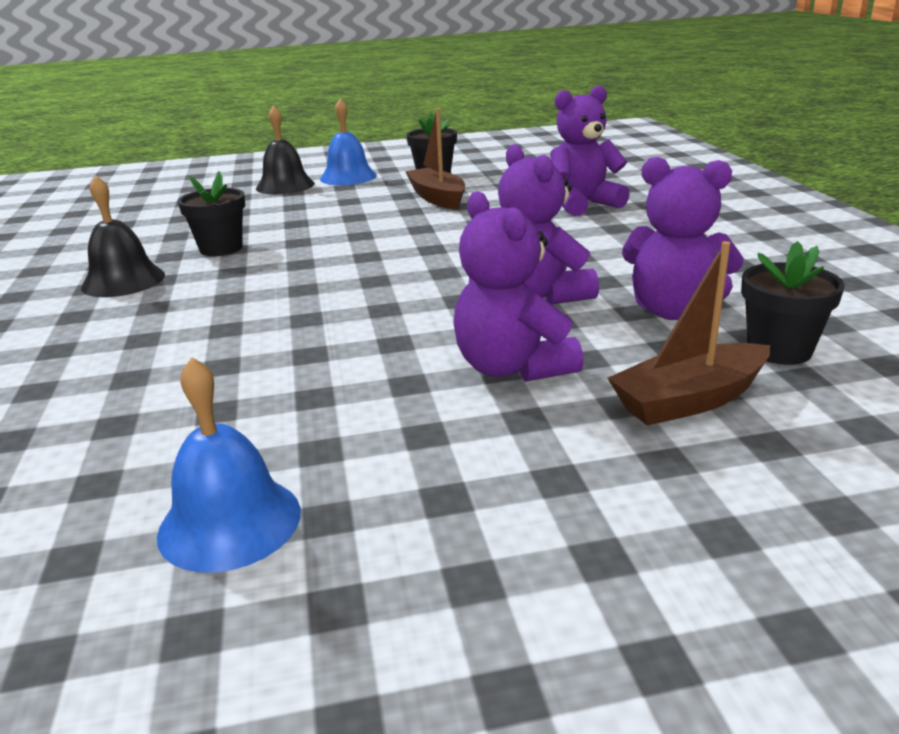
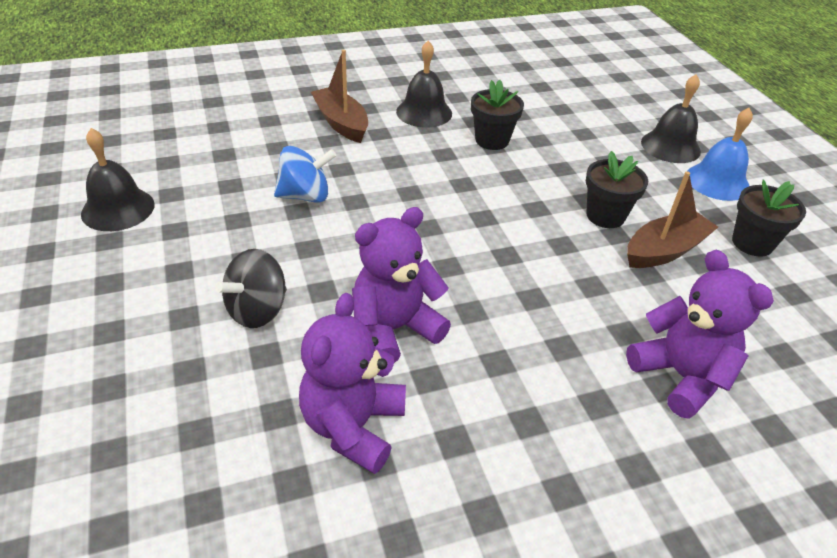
camera: 80 degrees right, 15 degrees up
(230, 522) = (118, 209): blue bell -> black bell
(278, 350) = (305, 196): none -> blue spinning top
(512, 368) = (257, 310): purple teddy bear -> black spinning top
(689, 400) = (183, 412): brown boat -> brown boat (341, 123)
(779, 350) = (257, 499): black flower pot -> black flower pot (605, 216)

